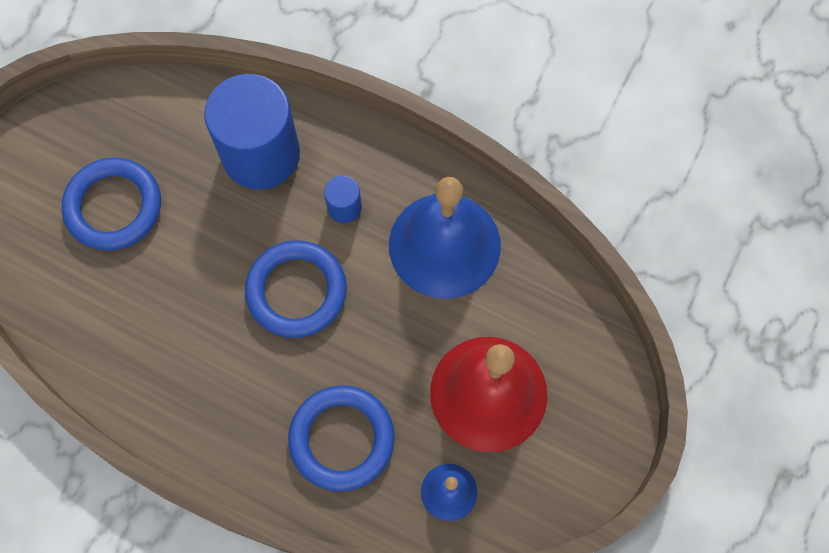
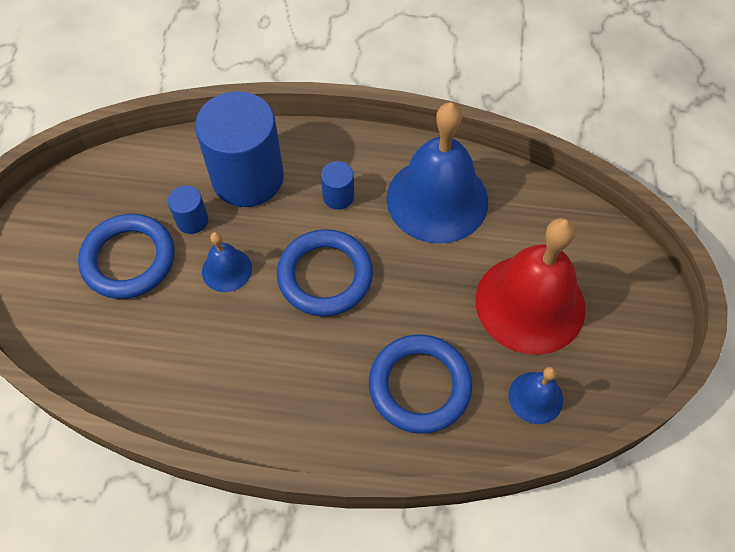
camera: 20 degrees left, 10 degrees down
(189, 185) = (192, 220): none -> blue cylinder
(203, 251) = (226, 269): none -> blue bell

